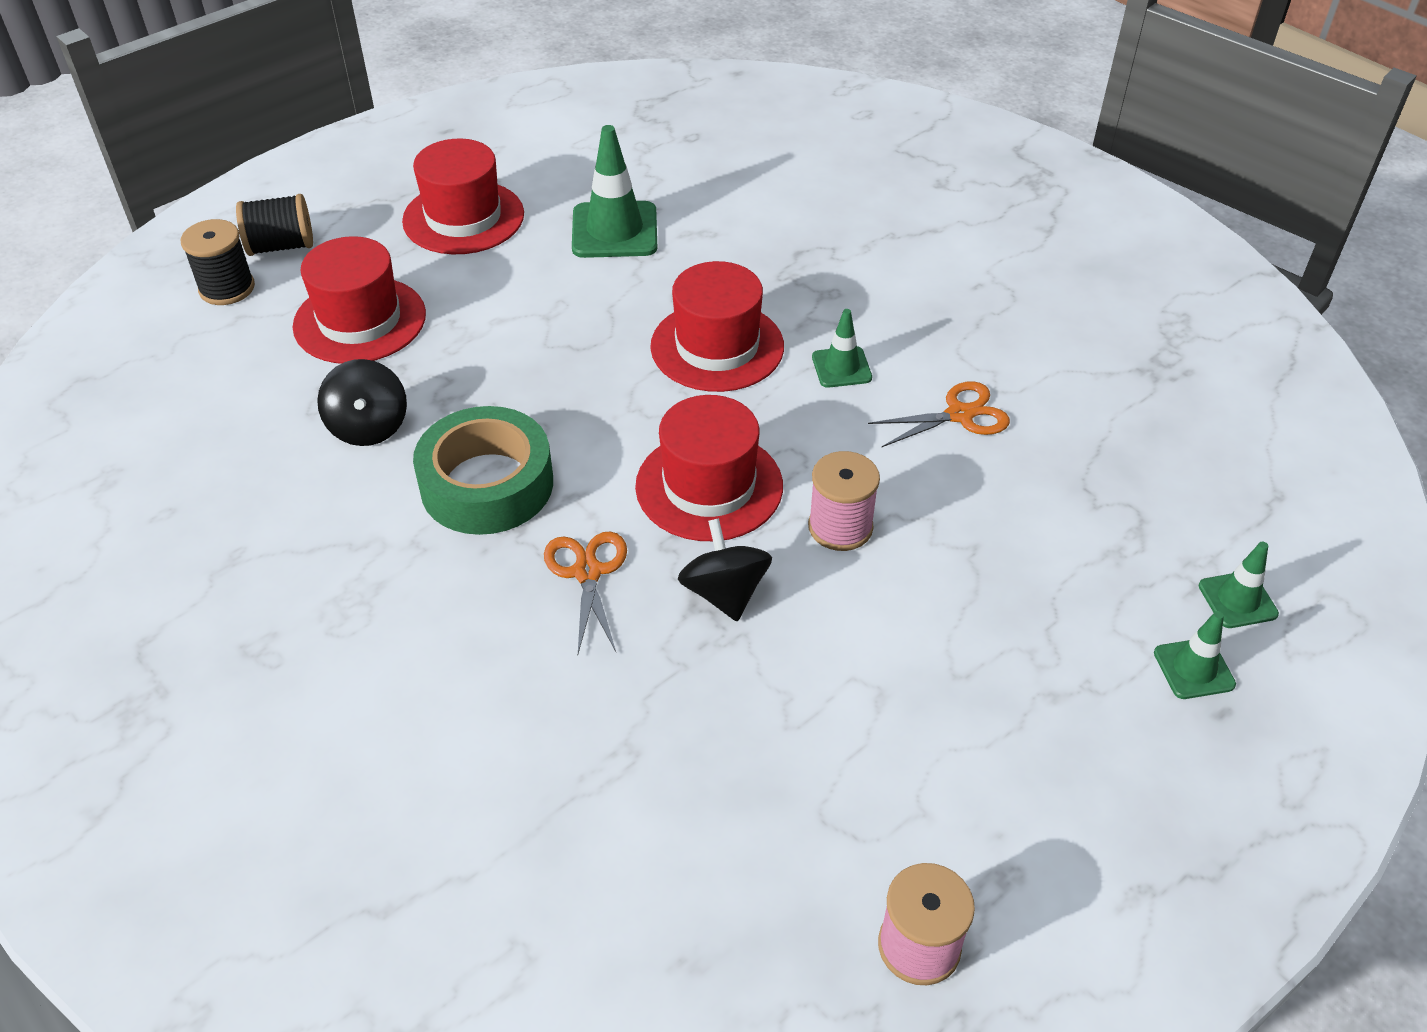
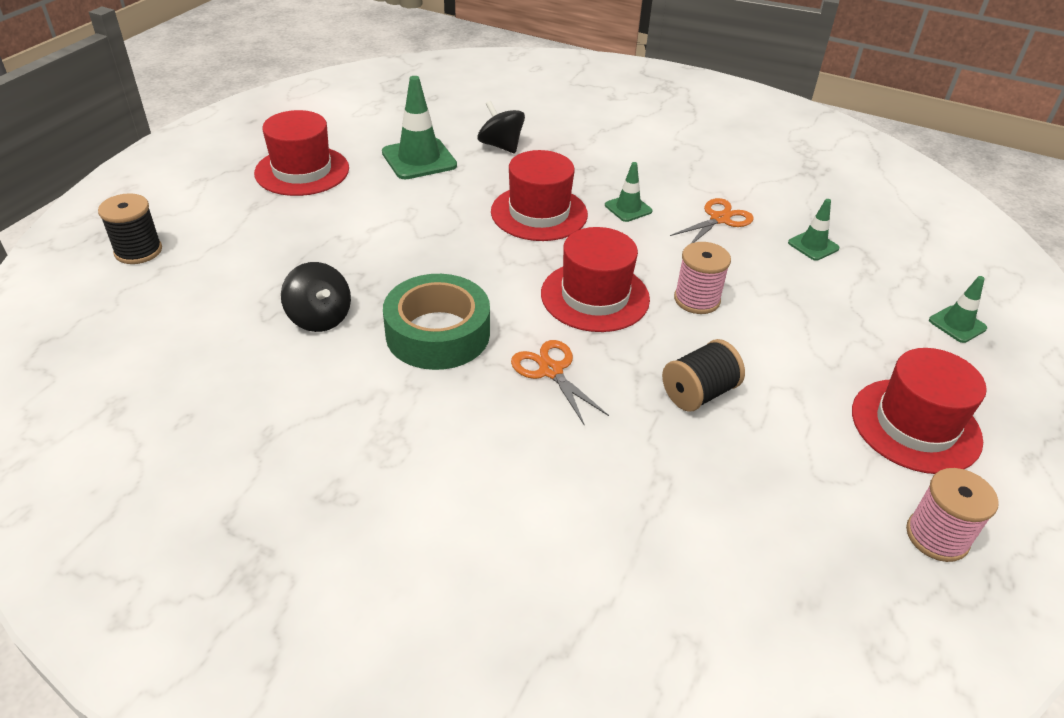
camera: 25 degrees left, 5 degrees down
(281, 246) = (167, 215): black spool -> black spool (698, 393)
(360, 320) = (265, 250): red hat -> red hat (915, 425)
(724, 593) = (653, 358): black spinning top -> black spinning top (501, 146)
(1237, 600) = (949, 281): green traffic cone -> green traffic cone (813, 245)

